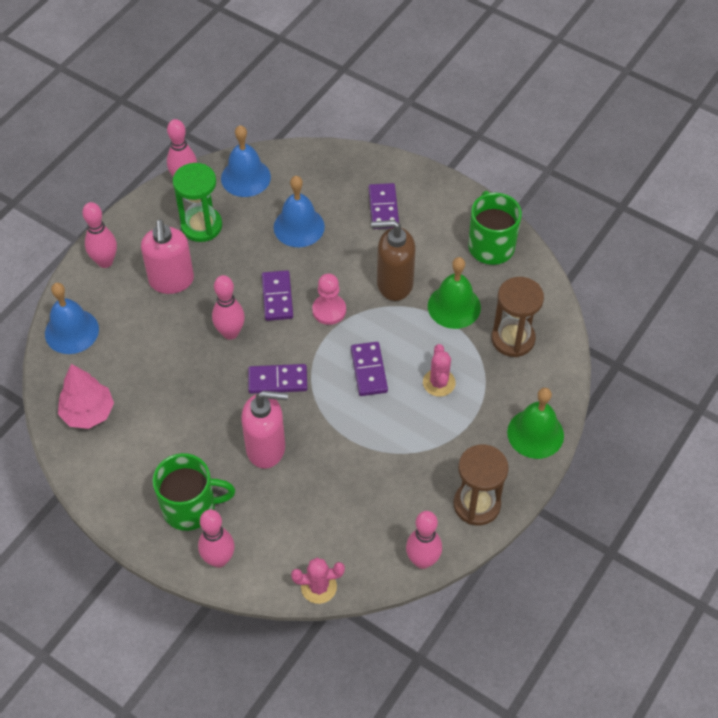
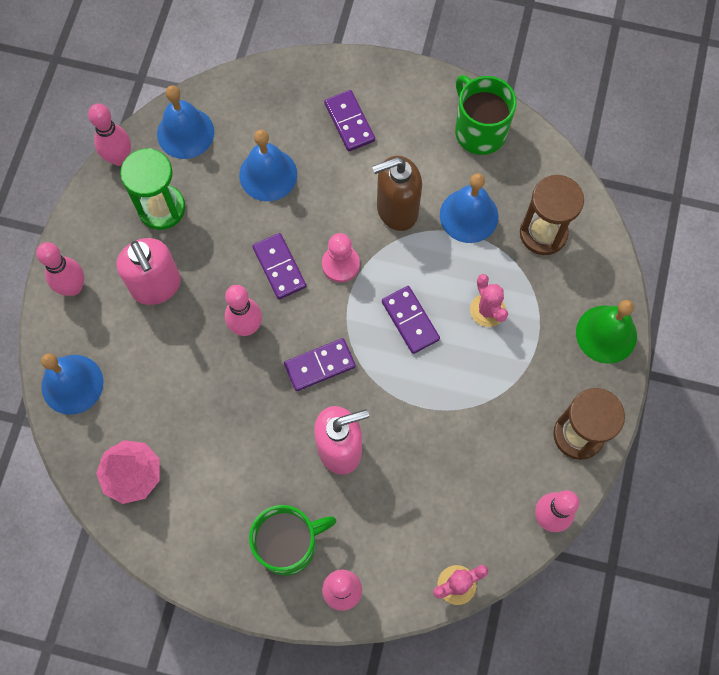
camera: 20 degrees left, 15 degrees up
(454, 306) = (469, 215): green bell -> blue bell

